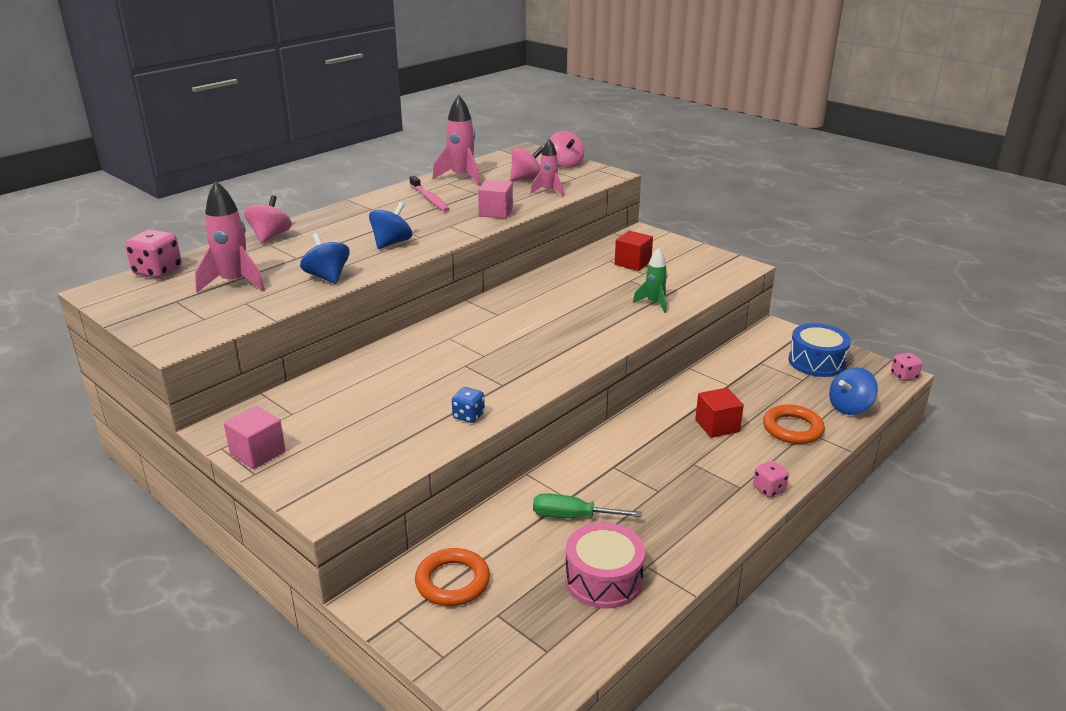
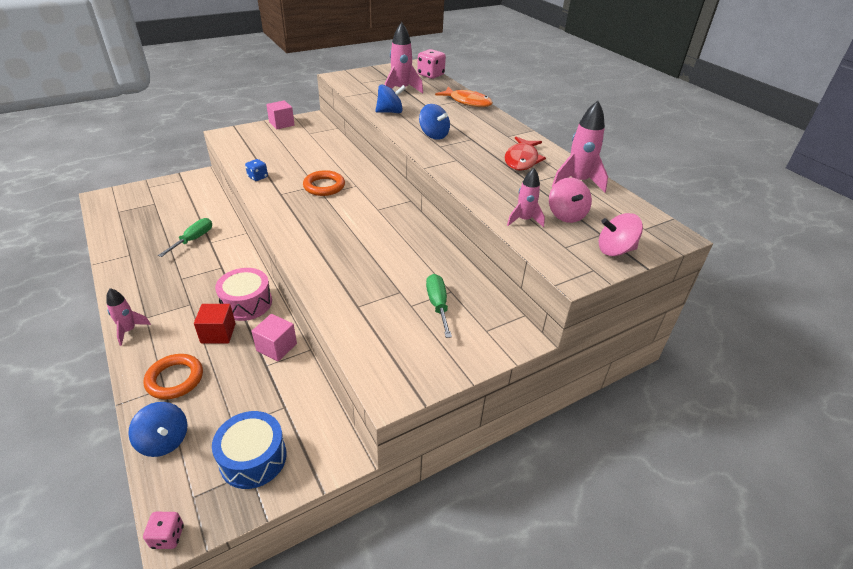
camera: 105 degrees right, 10 degrees up
(270, 236) = (468, 102): pink spinning top -> orange fish
(430, 199) = (522, 160): pink toothbrush -> red fish
(452, 581) = (188, 195): orange ring -> orange ring (324, 186)
(496, 212) = (477, 183): pink cube -> pink cube (276, 347)
(603, 579) = (138, 237): pink drum -> pink drum (246, 303)
(633, 263) = (438, 305): red cube -> green screwdriver
(654, 303) = (344, 292): green rocket -> none
(768, 489) = (129, 330): pink dice -> pink rocket
(849, 407) = (164, 441): blue spinning top -> blue spinning top turned 150 degrees clockwise

